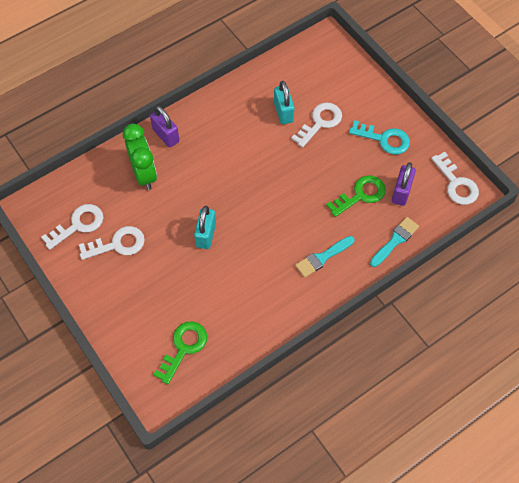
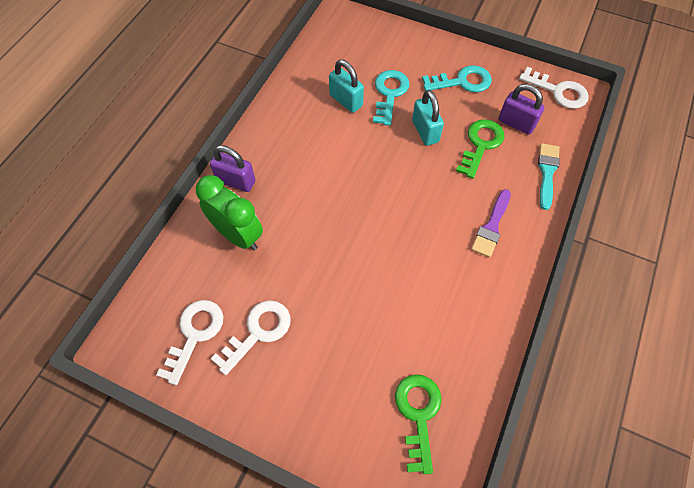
camera: 30 degrees left, 0 degrees up
(206, 235) = (353, 267): turquoise padlock -> turquoise padlock (425, 131)
(320, 122) = (389, 94): white key -> turquoise key
(322, 257) = (491, 226): turquoise brush -> purple brush
(401, 192) = (516, 123): purple padlock -> purple padlock turned 45 degrees counterclockwise

